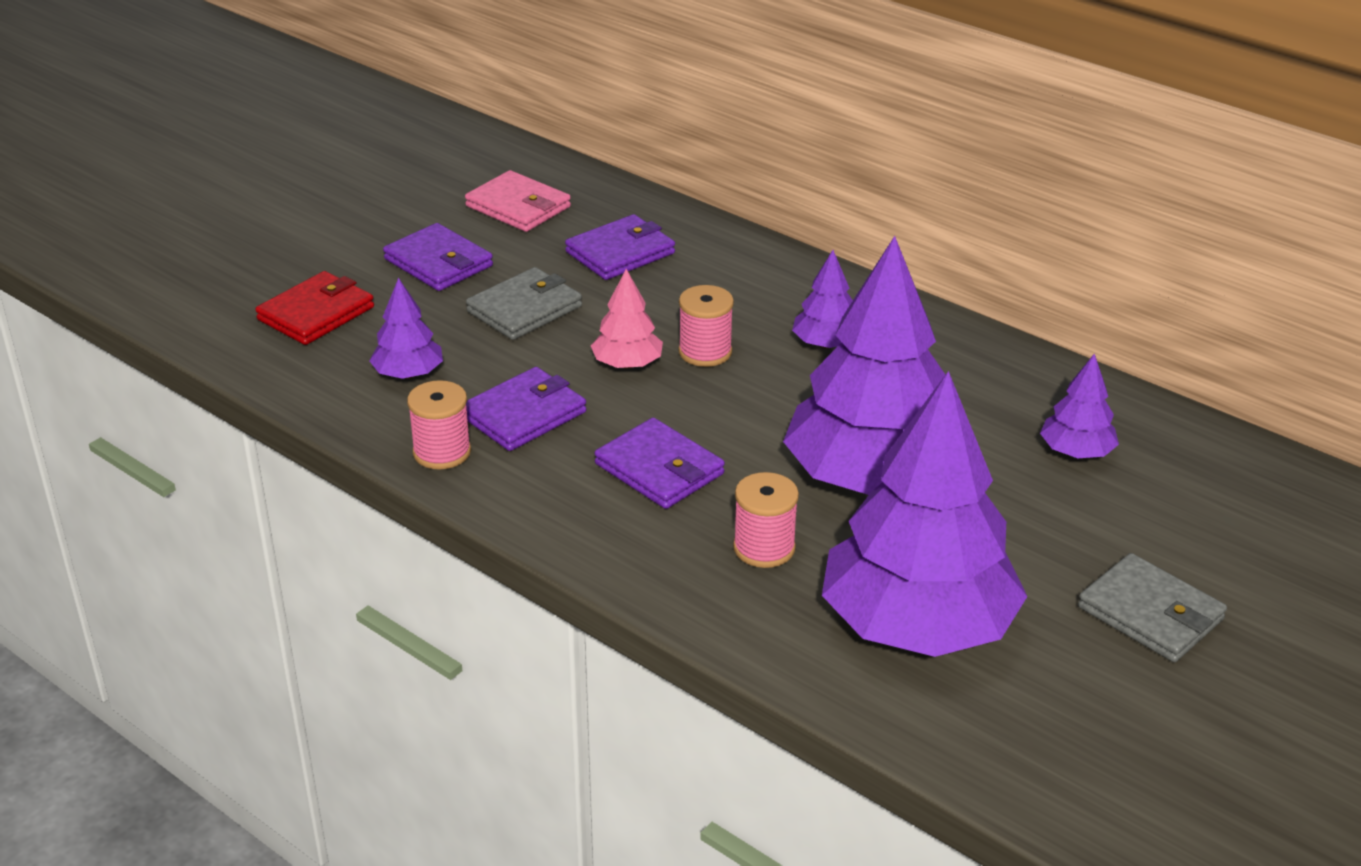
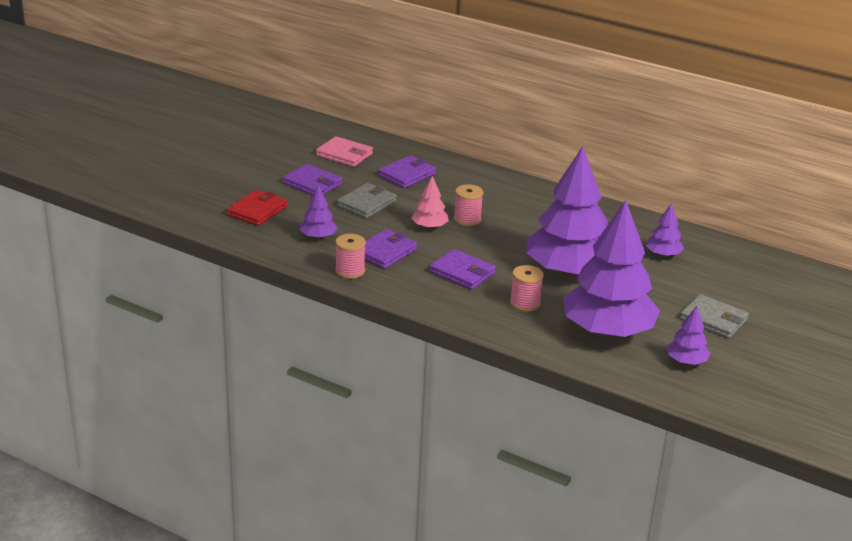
camera: 10 degrees left, 5 degrees down
(826, 344) = (527, 213): purple tree -> purple tree (686, 361)

